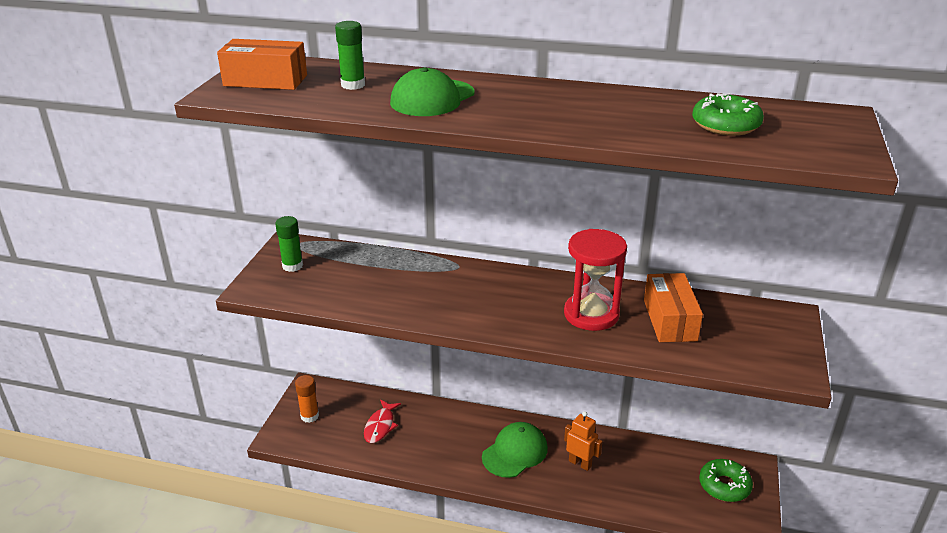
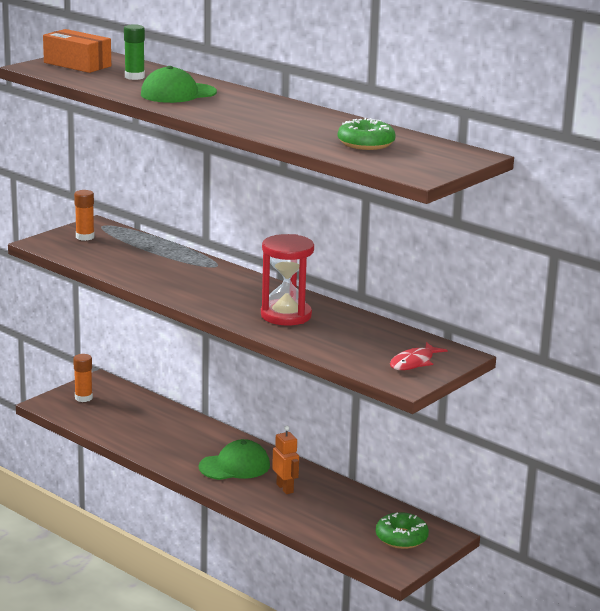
camera: 25 degrees right, 10 degrees down
(292, 266) = (85, 237): green glue stick -> orange glue stick
(380, 426) = (136, 419): red fish -> red fish (414, 362)
(670, 320) = (347, 333): orange box -> none

